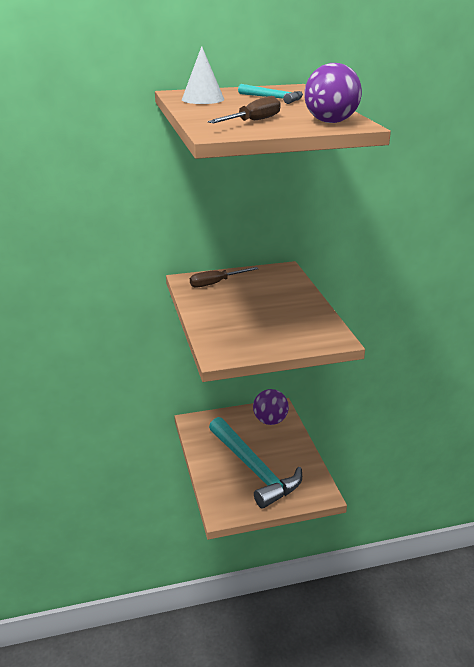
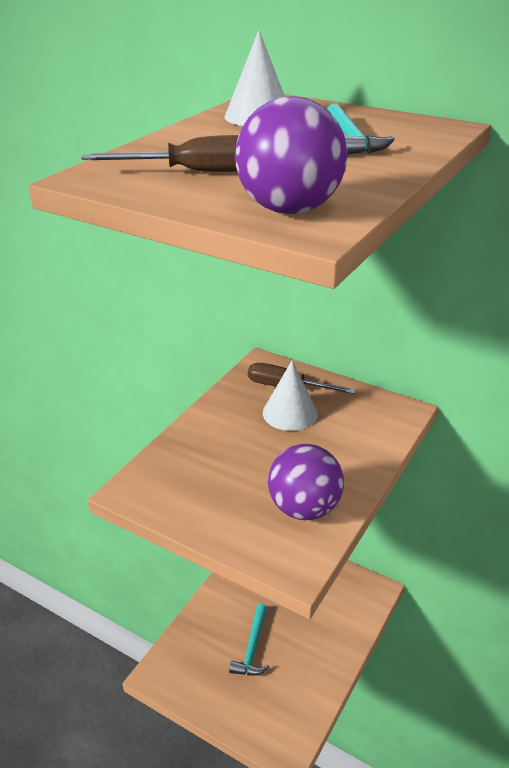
camera: 45 degrees right, 5 degrees up
(237, 292) = (290, 413): none -> white cone
(254, 469) = (252, 648): turquoise hammer -> turquoise hammer, size x0.45
(270, 421) = (344, 600): purple ball -> purple ball (304, 508)

